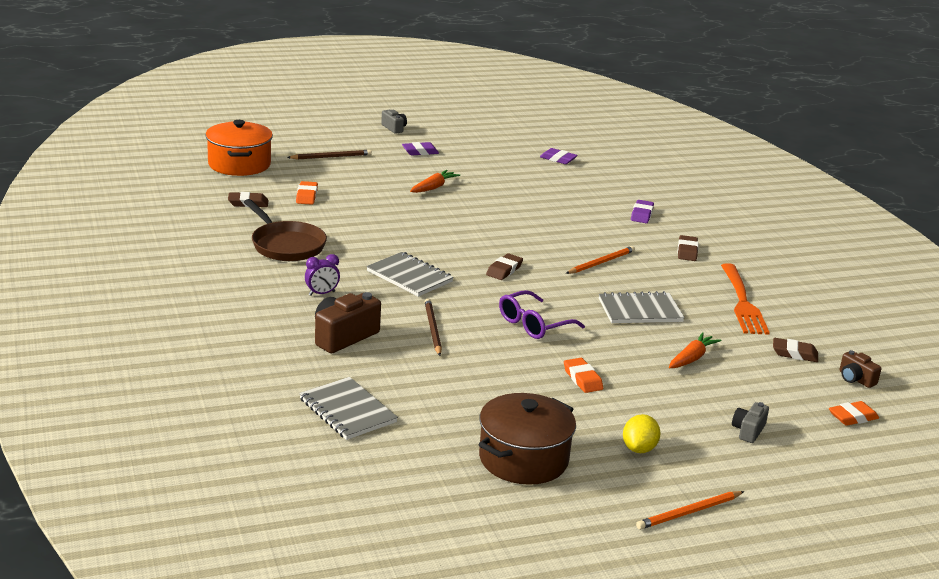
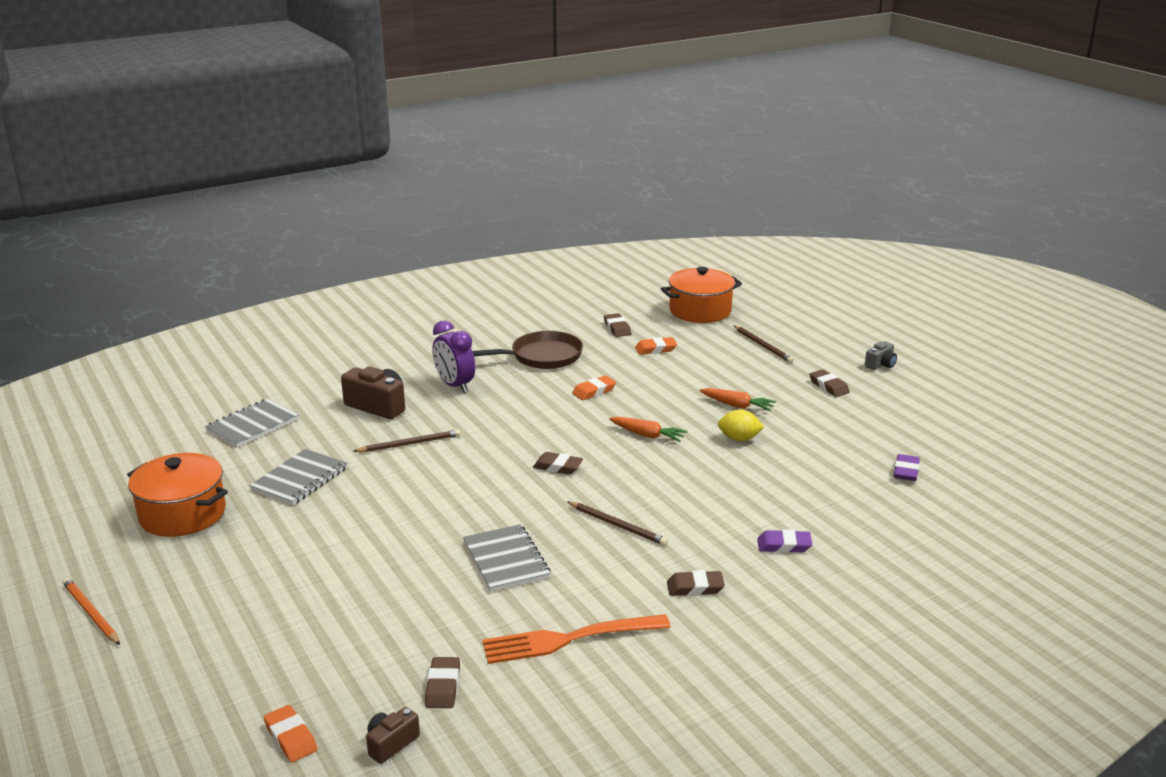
camera: 80 degrees right, 0 degrees up
(286, 245) = (542, 357): brown pan -> brown pan turned 150 degrees counterclockwise
(322, 293) = (454, 385): purple clock -> purple clock, size x1.65
(409, 276) = (512, 420): grey notebook -> grey notebook (300, 479)
(420, 152) = (828, 386): purple eraser -> brown eraser
(523, 459) = (182, 514): brown pot -> orange pot
(534, 324) = (442, 496): purple glasses -> none
(582, 379) = (335, 534): orange eraser -> orange eraser (594, 391)
(601, 262) = (617, 525): orange pencil -> brown pencil
(639, 449) = (204, 577): yellow lemon -> yellow lemon (739, 439)
(692, 358) = (403, 603): orange carrot -> orange carrot (647, 435)
(748, 431) = (247, 649): grey camera -> none

